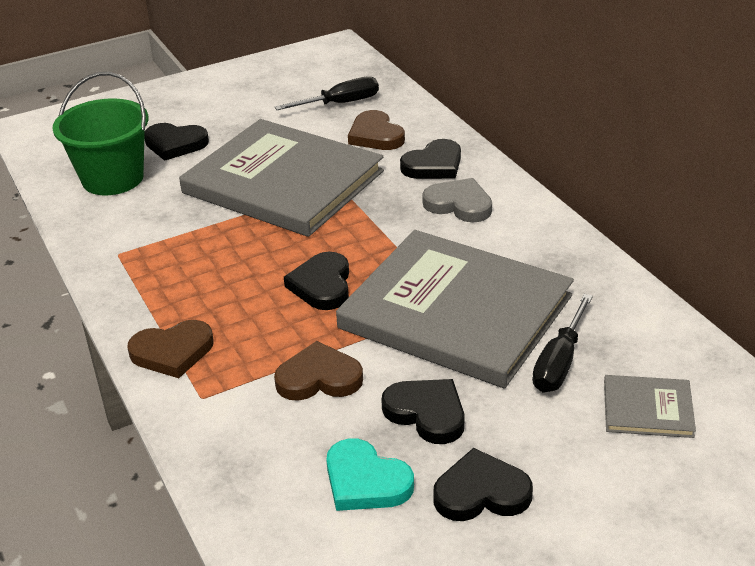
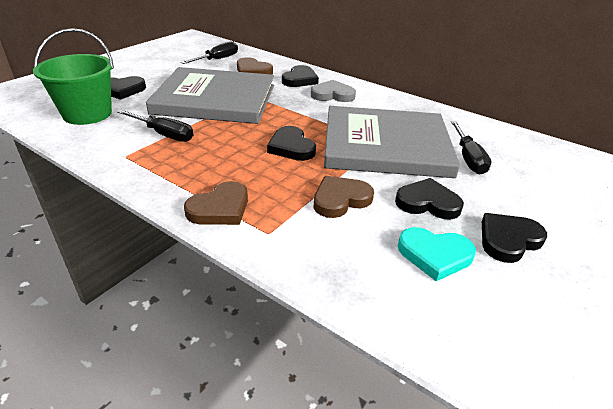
camera: 30 degrees left, 0 degrees up
(180, 230) = (164, 134): none -> black screwdriver
(647, 409) = (536, 170): grey book -> none

